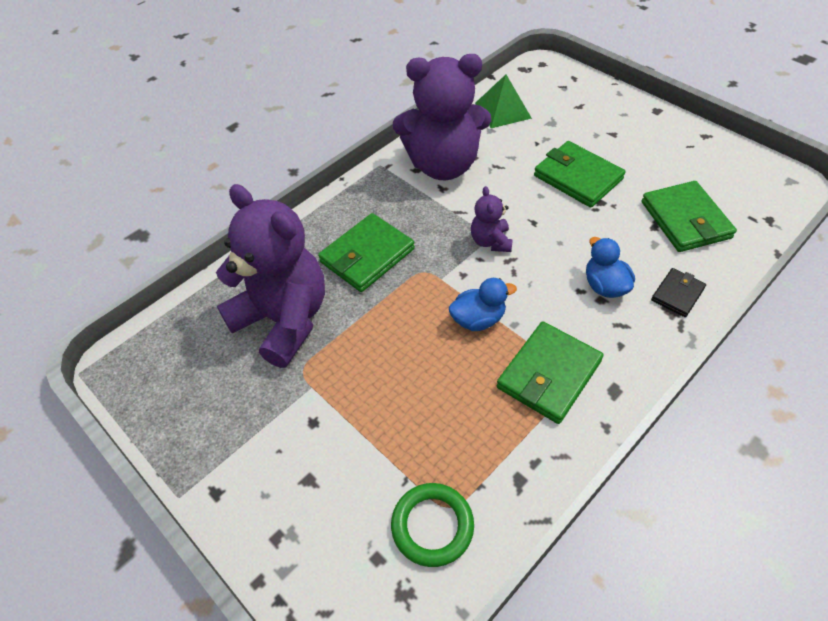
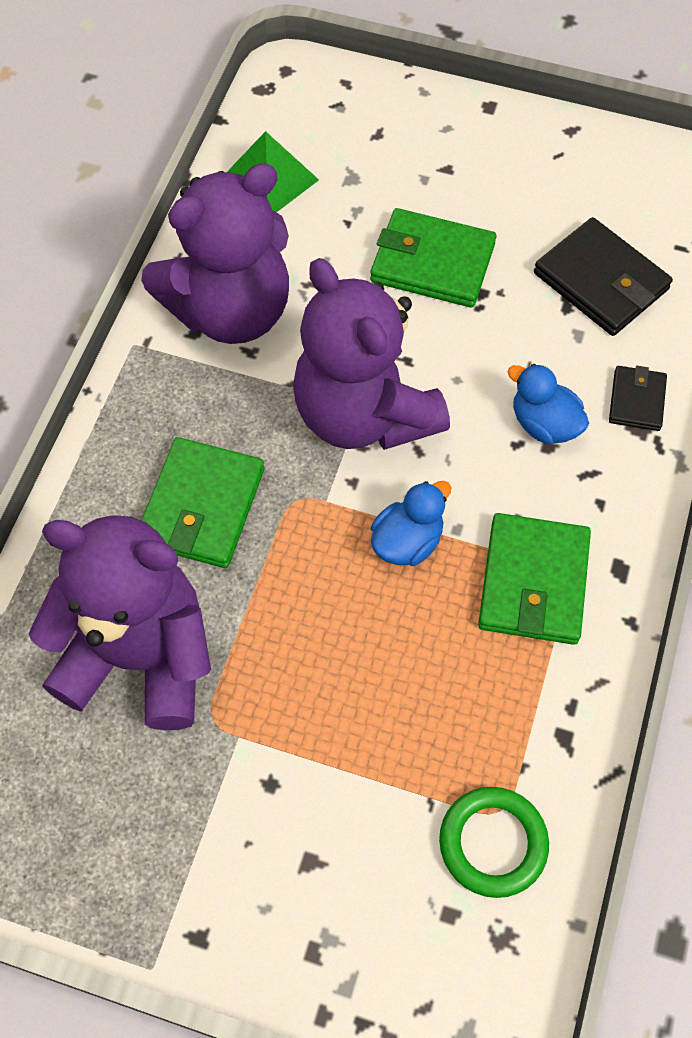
camera: 30 degrees left, 10 degrees up
(491, 241) = (364, 414): purple teddy bear -> purple teddy bear, size x2.24
(685, 220) = (600, 281): green wallet -> black wallet

